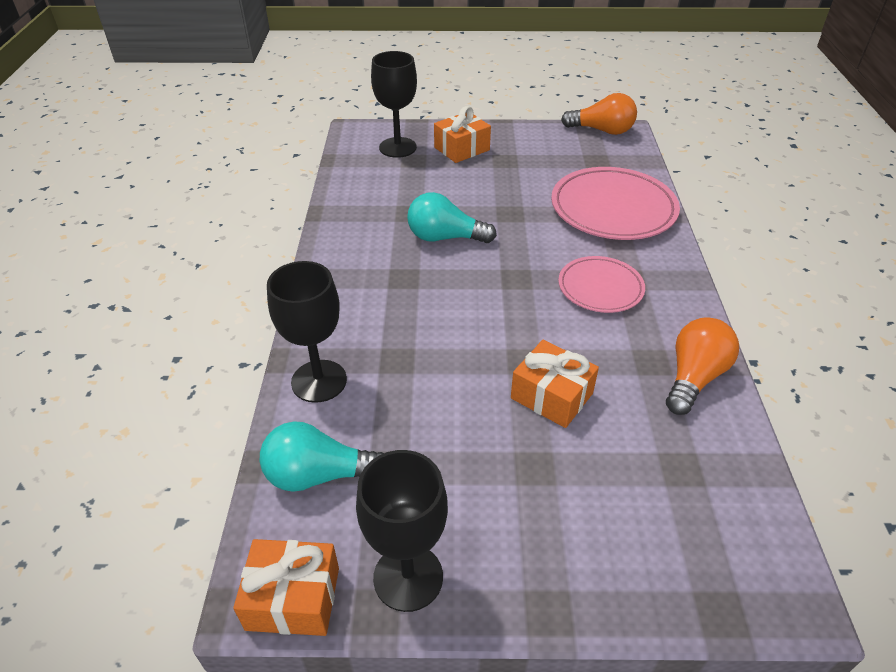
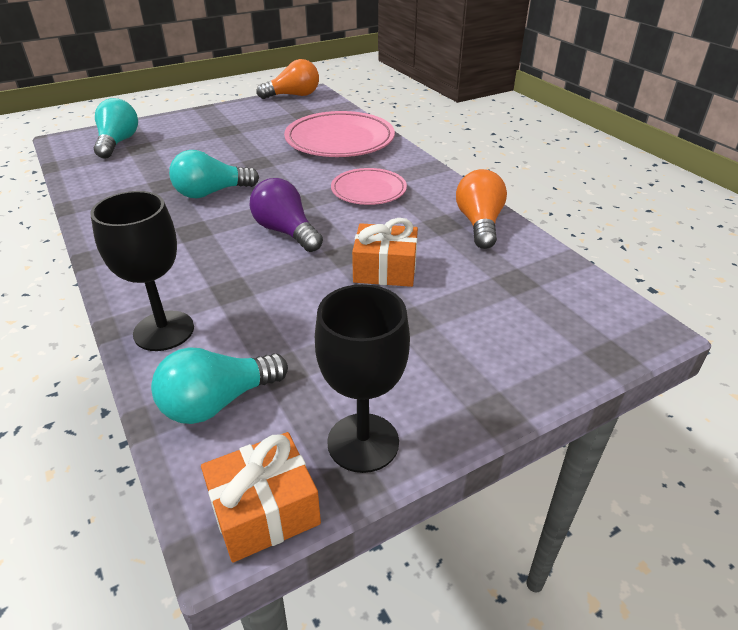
camera: 30 degrees left, 5 degrees down
(397, 147) = (118, 143): black goblet -> turquoise light bulb
(461, 149) = (181, 131): orange gift -> none
(485, 311) = (286, 232): none -> purple light bulb

